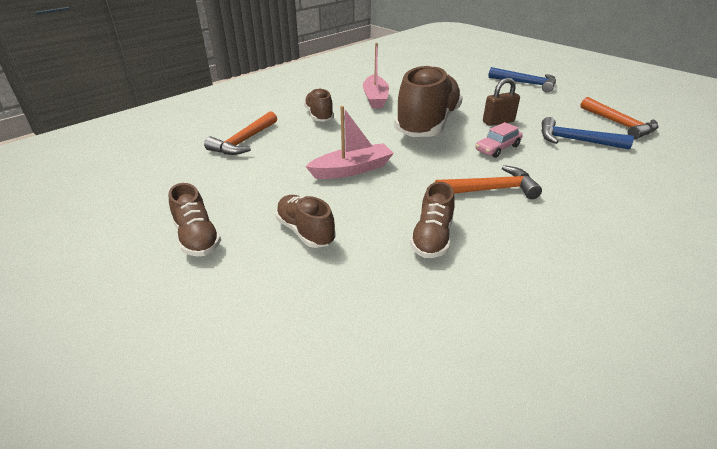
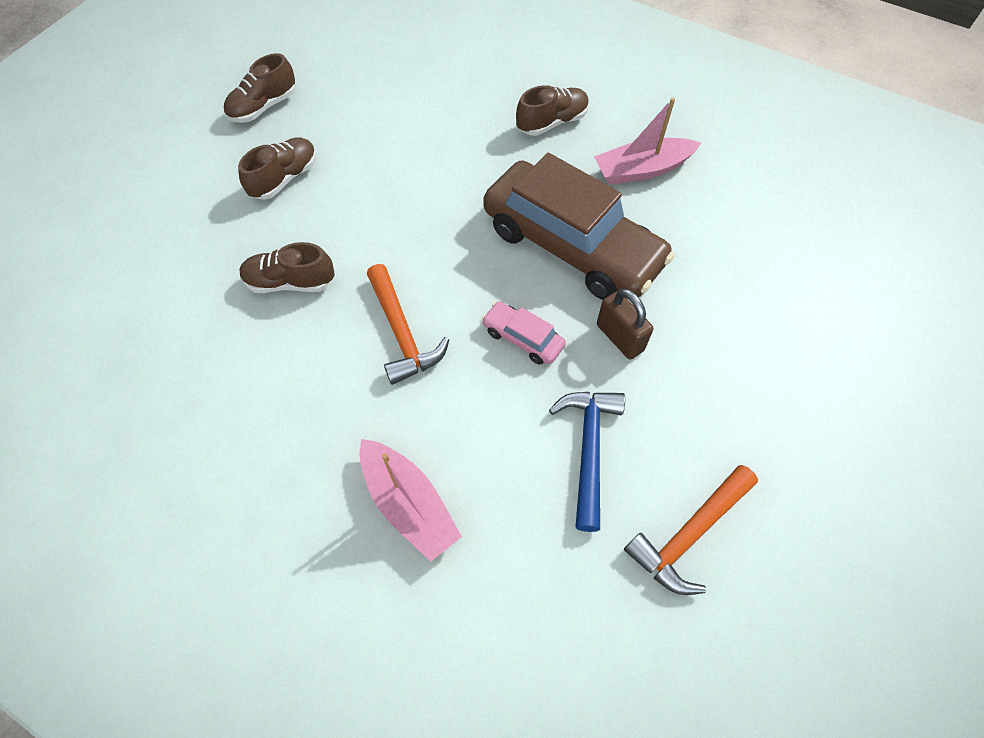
camera: 75 degrees right, 25 degrees up
(244, 141) = (454, 76): orange hammer -> none
(352, 169) = (414, 188): pink boat -> pink boat (409, 504)
(427, 124) = (571, 246): brown shoe -> brown car
(526, 83) = (829, 382): blue hammer -> none

